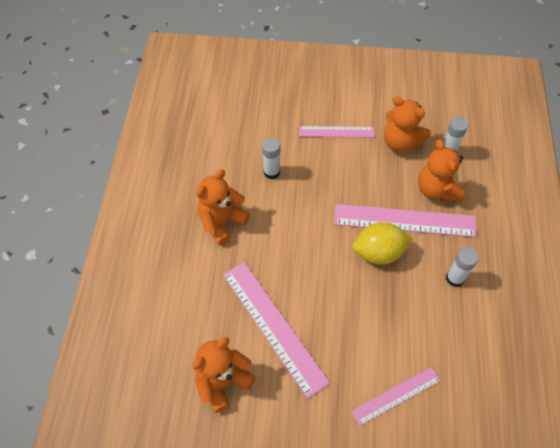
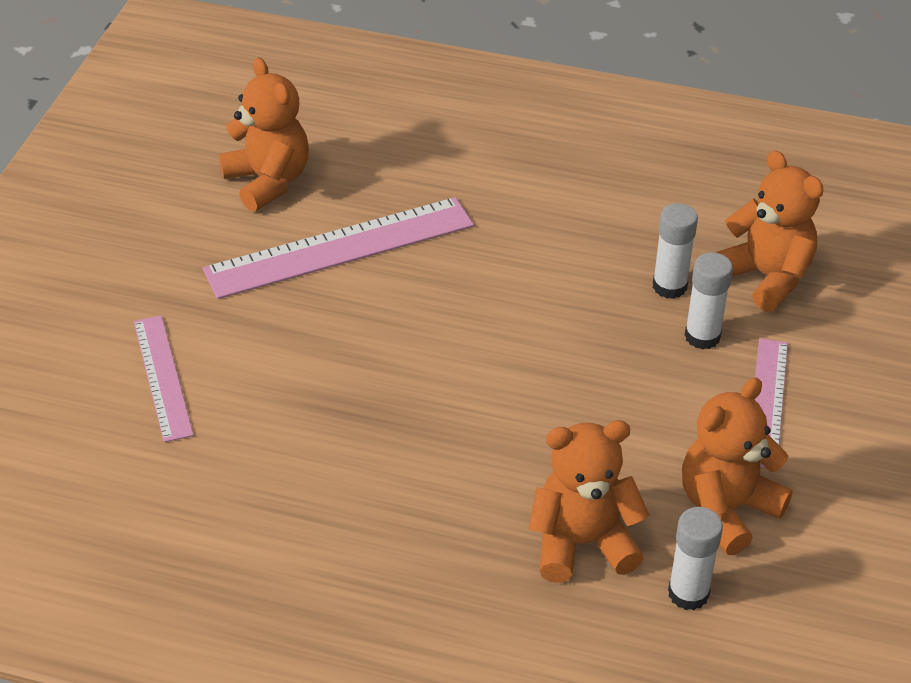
camera: 100 degrees right, 15 degrees down
(222, 222) = (564, 208): orange teddy bear -> orange teddy bear (766, 277)
(378, 253) = (447, 411): yellow lemon -> none
(404, 220) = (513, 468): pink ruler -> none
(454, 278) = (357, 518): white glue stick -> white glue stick (702, 336)

